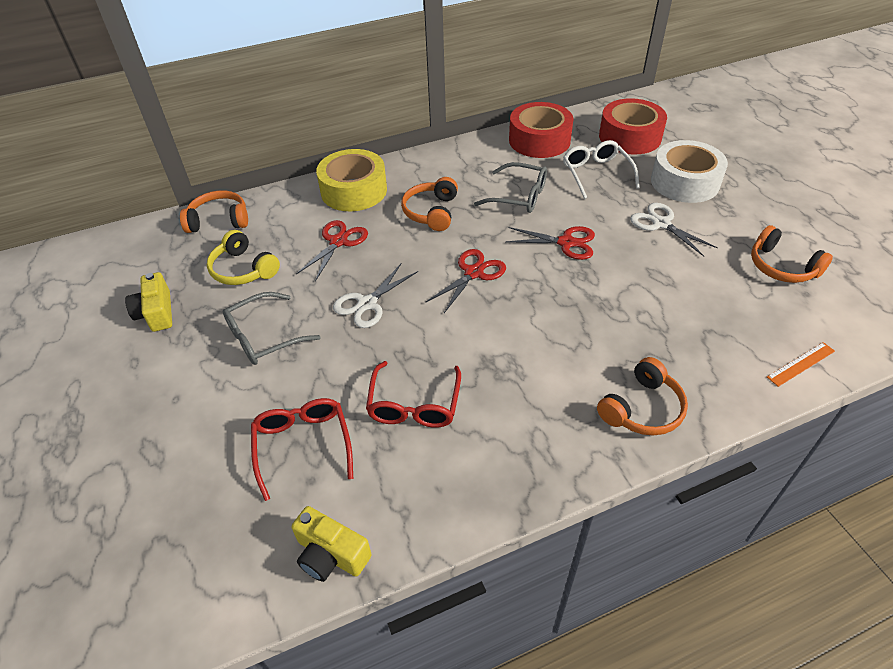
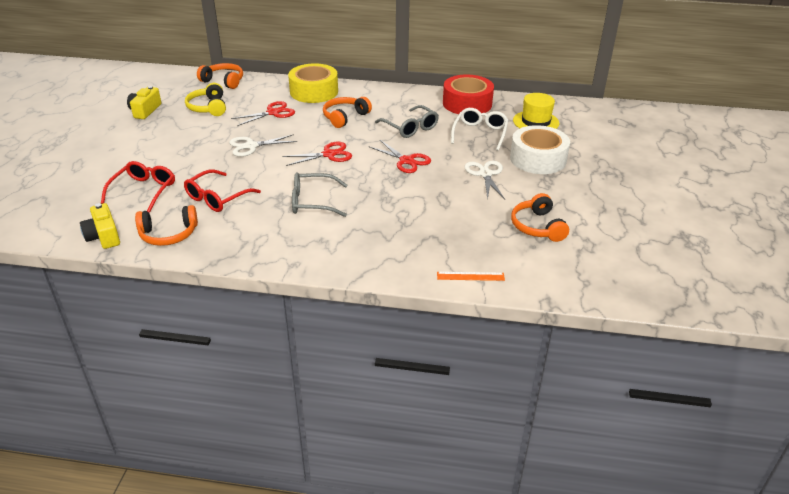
camera: 30 degrees right, 10 degrees down
(263, 337) = (181, 140): grey glasses -> grey glasses (312, 202)
(630, 137) = (536, 122): red tape -> yellow hat
(642, 409) = (337, 252): orange headphones -> orange headphones (168, 234)

